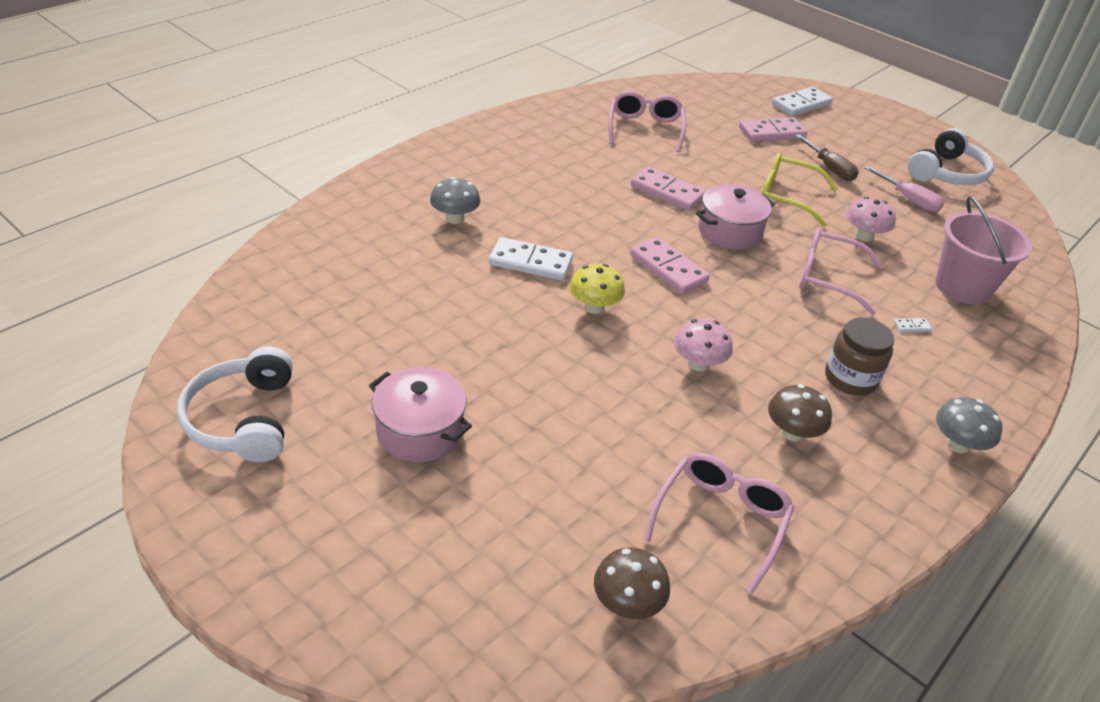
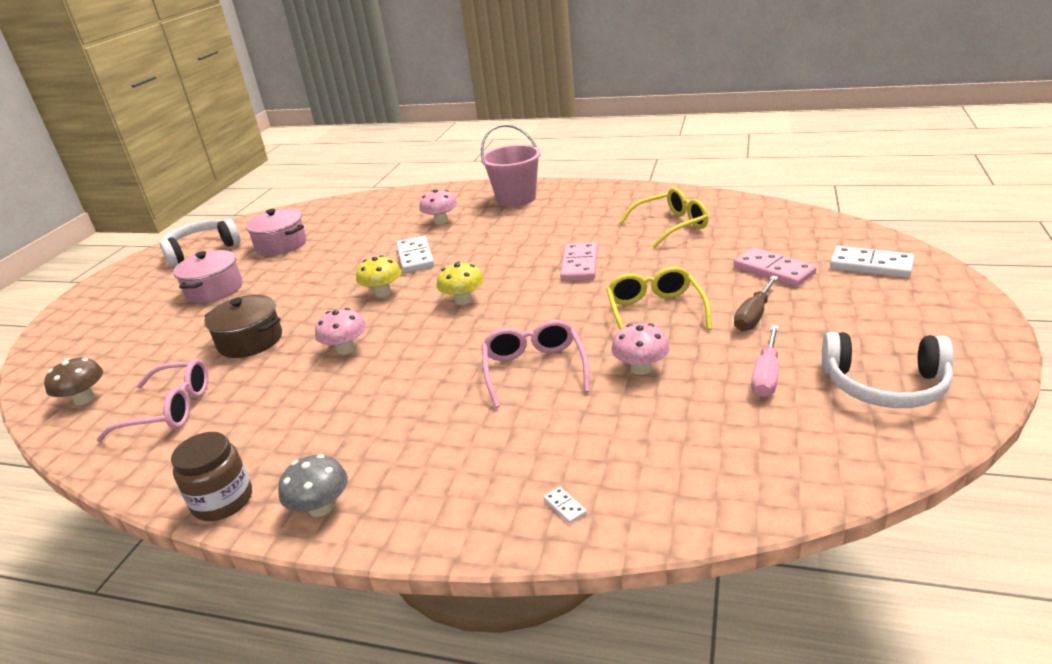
camera: 70 degrees right, 10 degrees down
(455, 218) = (441, 221): grey mushroom -> pink mushroom
(610, 427) = (250, 341): none -> brown pot
(645, 129) = (671, 226): pink glasses -> yellow glasses
(668, 268) = (463, 300): pink domino -> yellow mushroom
(729, 232) = (552, 305): pink pot -> pink pot (281, 245)
(792, 432) = (286, 412): brown mushroom -> none
(850, 378) = (381, 421): brown jar -> brown jar (223, 501)
(911, 326) = (500, 436): white domino -> white domino (564, 506)
(962, 287) = (618, 453): pink bucket -> pink bucket (516, 198)

